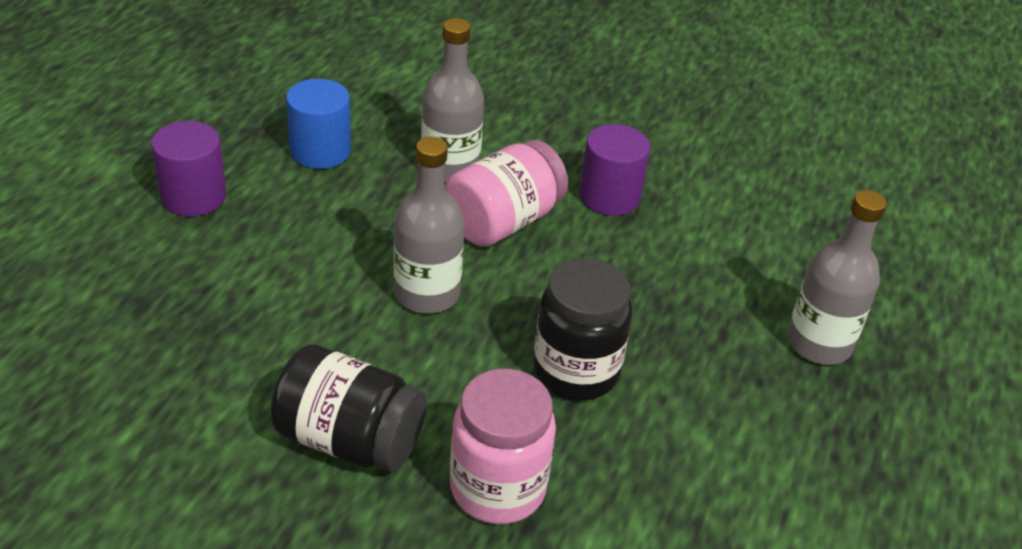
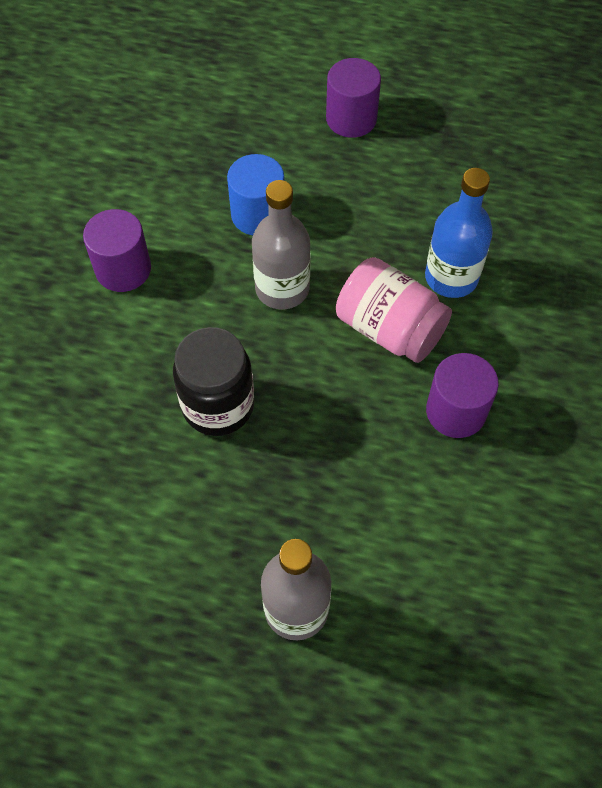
camera: 85 degrees right, 20 degrees up
(320, 151) = (438, 182): blue cylinder -> blue cylinder (258, 214)
(349, 439) = (123, 269): black jar -> purple cylinder
(450, 167) = (451, 277): grey bottle -> blue bottle
(497, 488) = (91, 366): pink jar -> none

